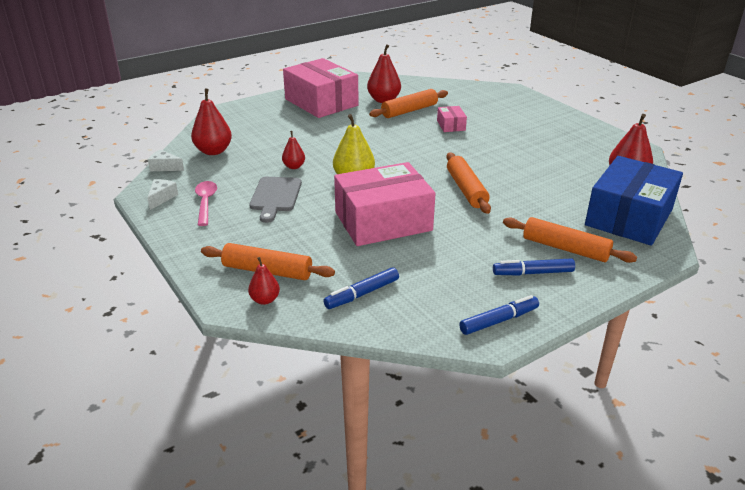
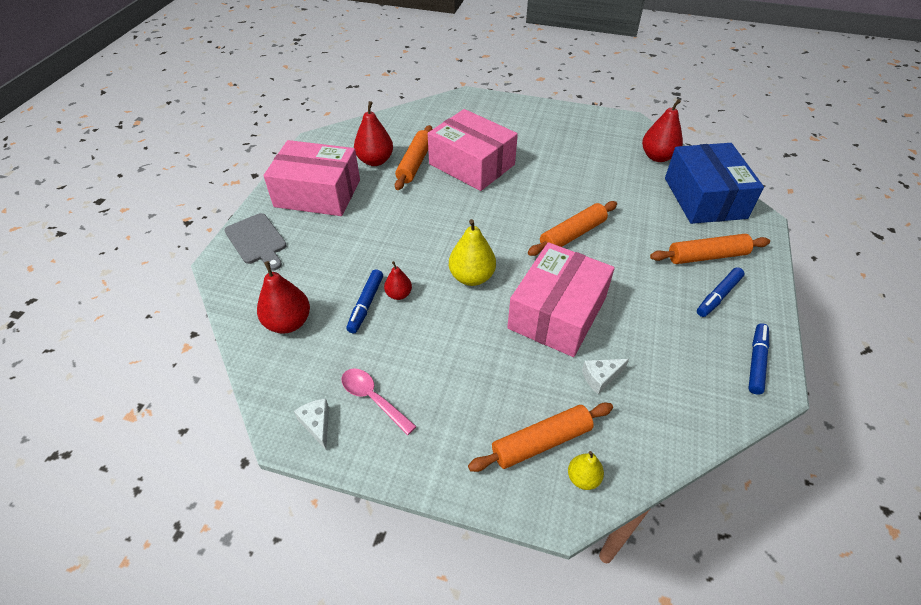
camera: 40 degrees left, 15 degrees up
(164, 167) = (262, 379): white cheese -> white cheese (600, 377)
(265, 300) = (583, 478): red pear -> yellow pear
(275, 196) = (430, 344): grey cutting board -> grey cutting board (257, 241)
(362, 294) = (643, 408): blue marker -> blue marker (366, 305)
(451, 125) = (471, 164): pink box -> pink box, size x2.31
(466, 189) = (572, 235): orange rolling pin -> orange rolling pin turned 75 degrees counterclockwise

